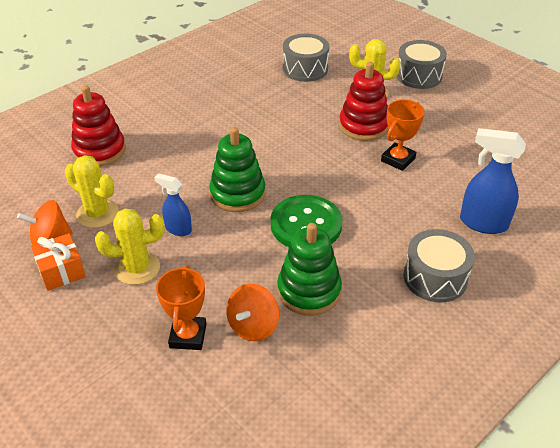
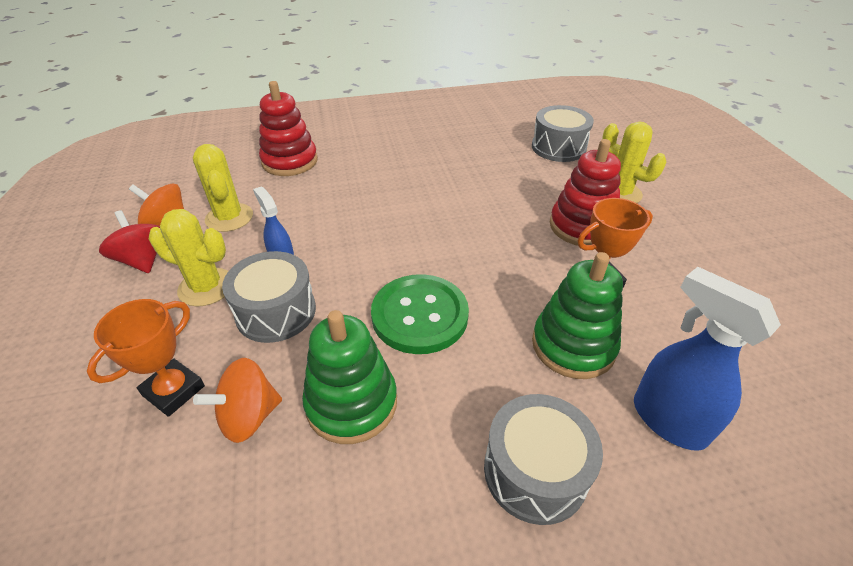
camera: 30 degrees right, 0 degrees up
(61, 271) = (143, 260): orange gift -> red spinning top
(237, 194) = (376, 249): green stacking toy -> green stacking toy (573, 345)
(418, 76) = (696, 193): grey drum -> grey drum (276, 311)

